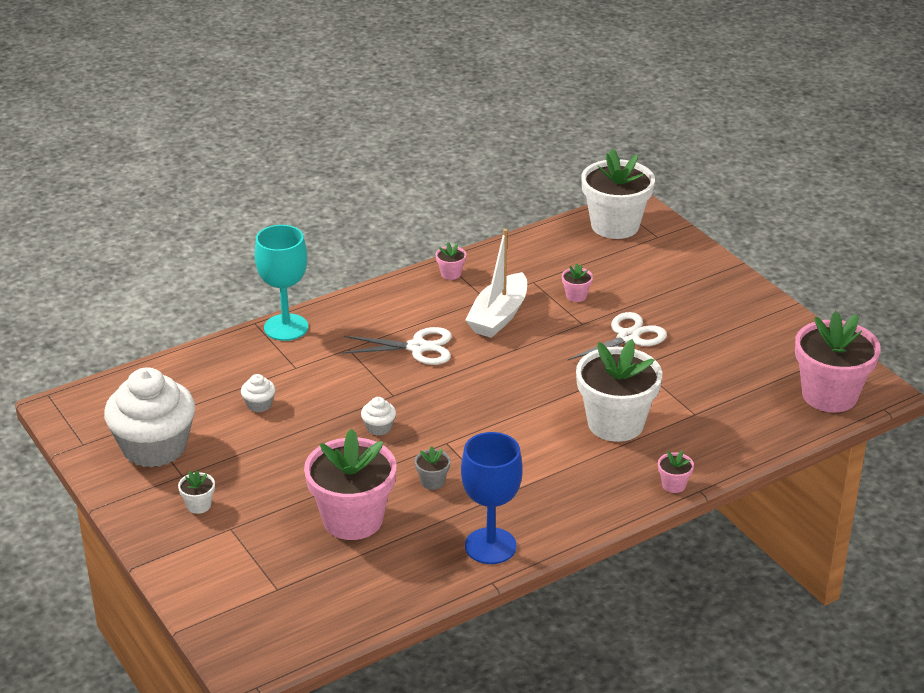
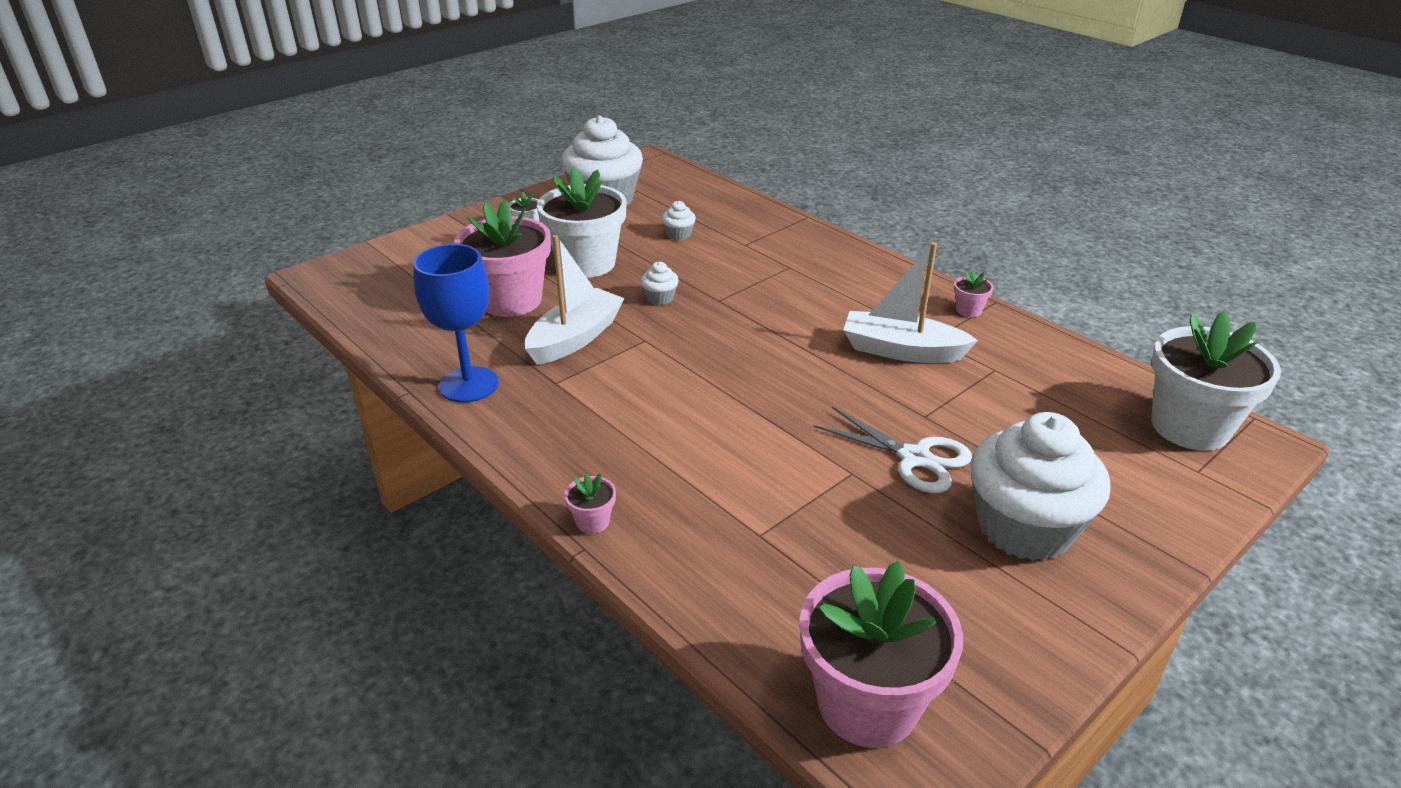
camera: 80 degrees right, 0 degrees up
(286, 327) = (808, 231): turquoise goblet -> none
(418, 347) = (810, 305): white scissors -> none
(432, 481) = (575, 338): grey flower pot -> white boat
(576, 296) = (985, 406): pink flower pot -> none
(615, 423) = (713, 460): white flower pot -> white flower pot (586, 263)
(700, 311) = (1024, 527): none -> white cupcake

